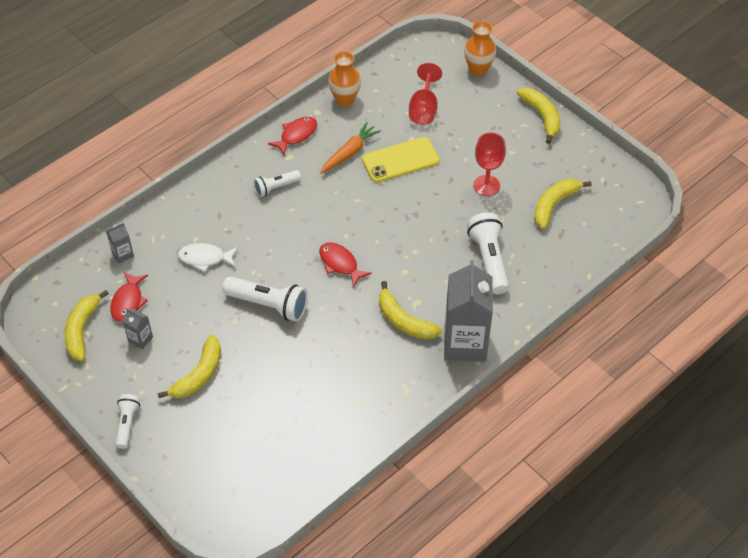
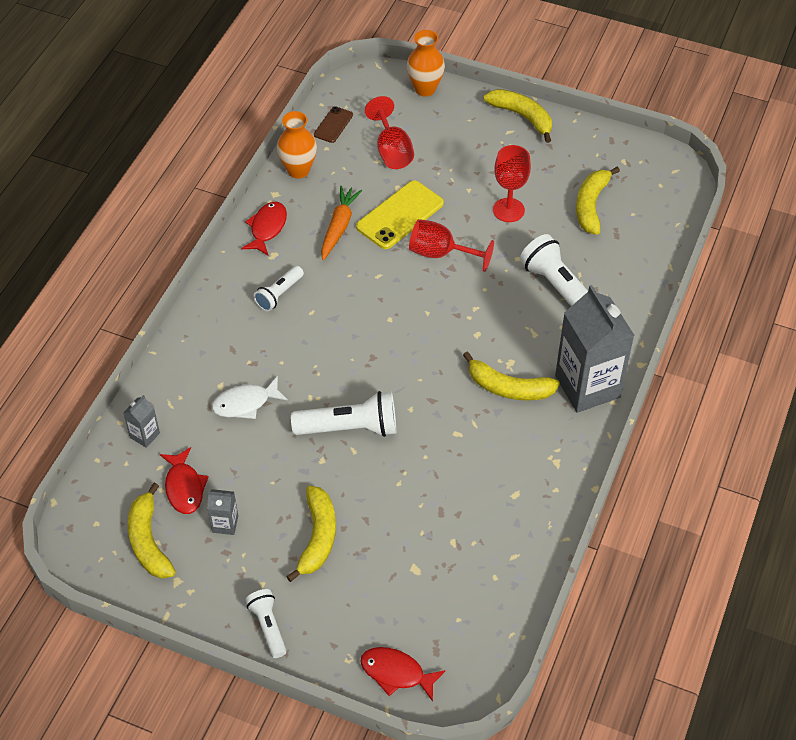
camera: 25 degrees left, 0 degrees up
(340, 264) = (402, 352): red fish -> red fish (396, 673)
(391, 74) = (333, 125): none -> brown phone
(414, 200) = (441, 253): none -> red goblet

